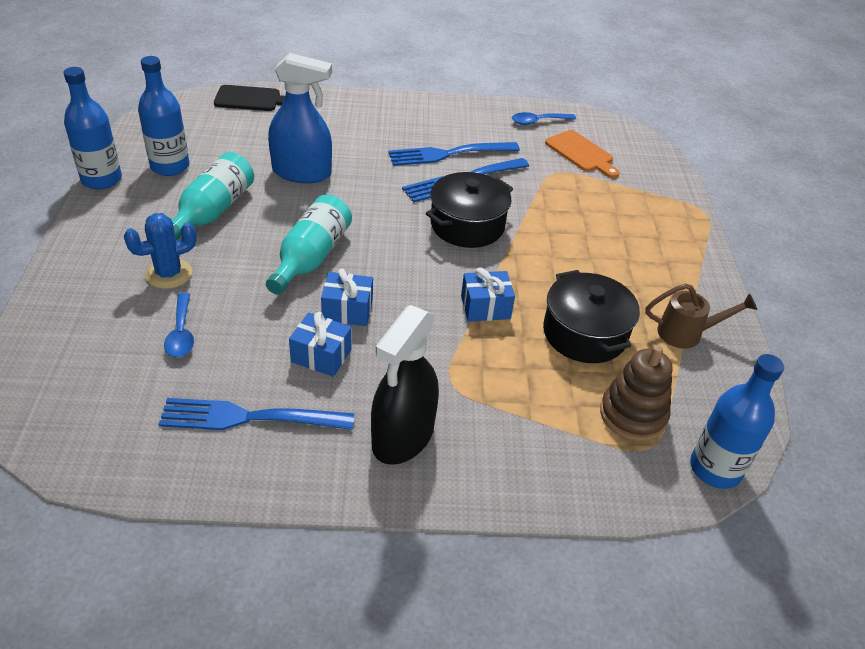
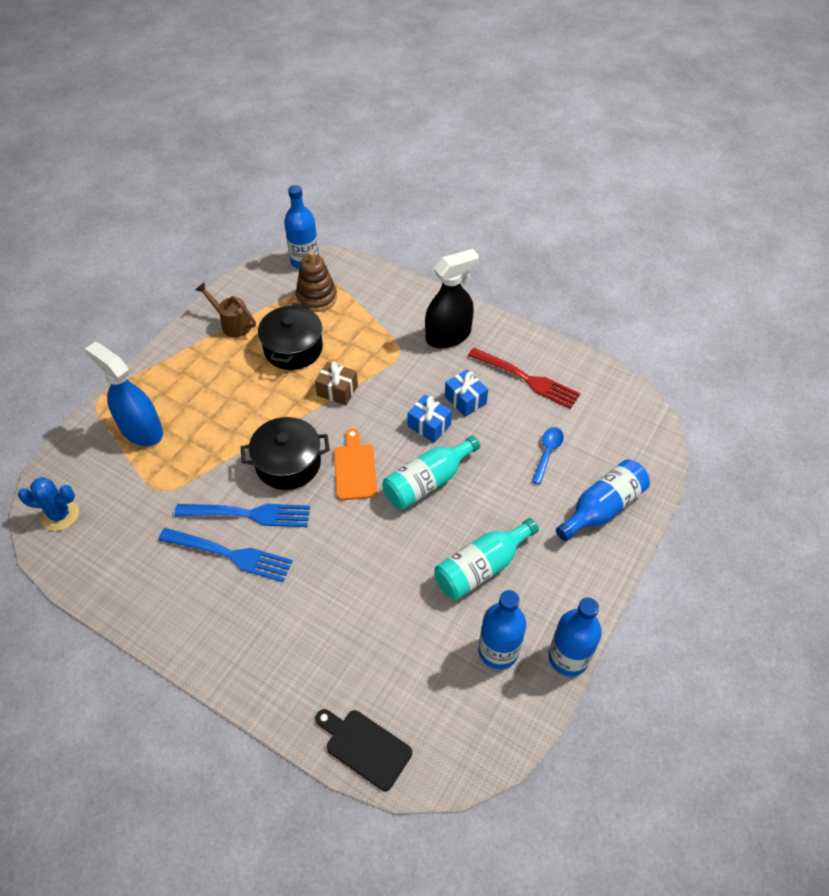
camera: 145 degrees left, 10 degrees up
(92, 299) = (602, 508): none -> blue bottle
(169, 274) = (540, 509): blue cactus -> blue cactus (60, 515)
(249, 417) = (527, 379): blue fork -> red fork
(302, 173) = (380, 586): blue spray bottle -> blue spray bottle (141, 430)
(485, 307) = (337, 390): blue gift -> brown gift
(538, 121) = (102, 565): blue spoon -> none
(581, 153) = (113, 503): orange cutting board -> orange cutting board (355, 469)

